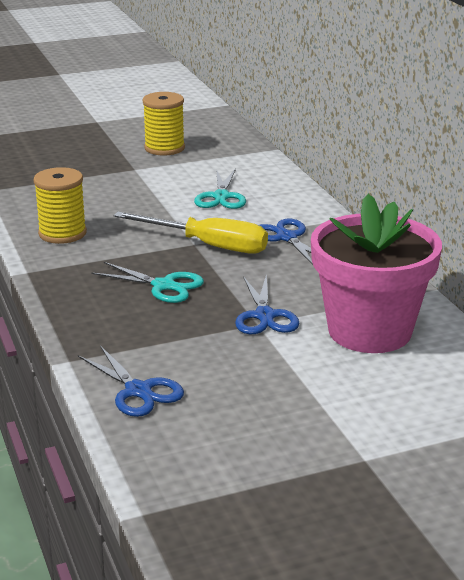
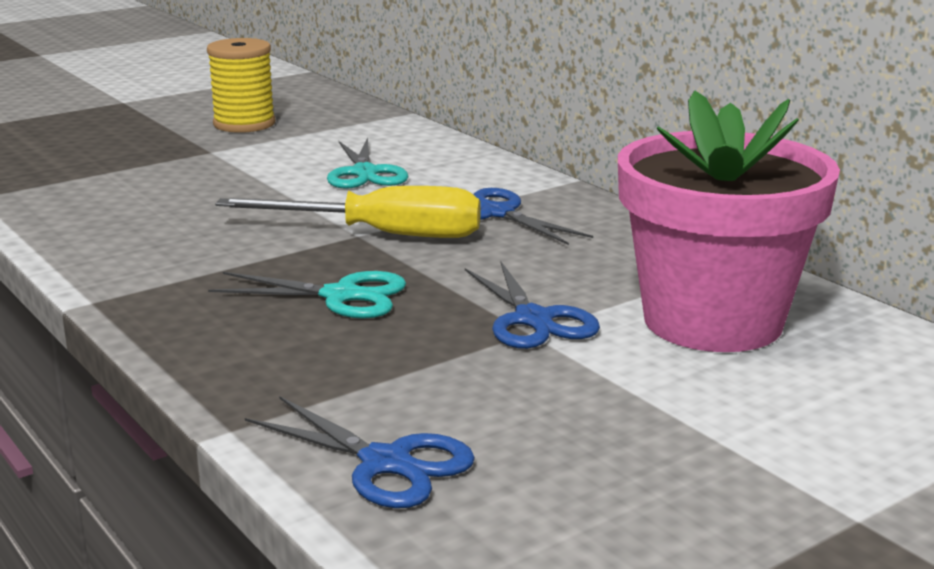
camera: 15 degrees left, 5 degrees down
(62, 233) = (131, 242): yellow spool -> none

